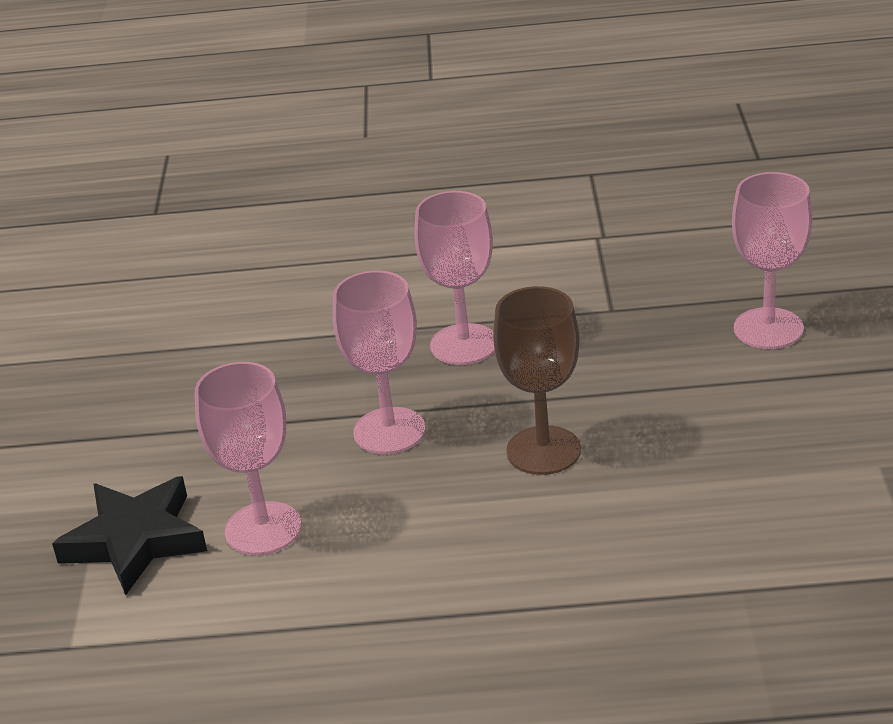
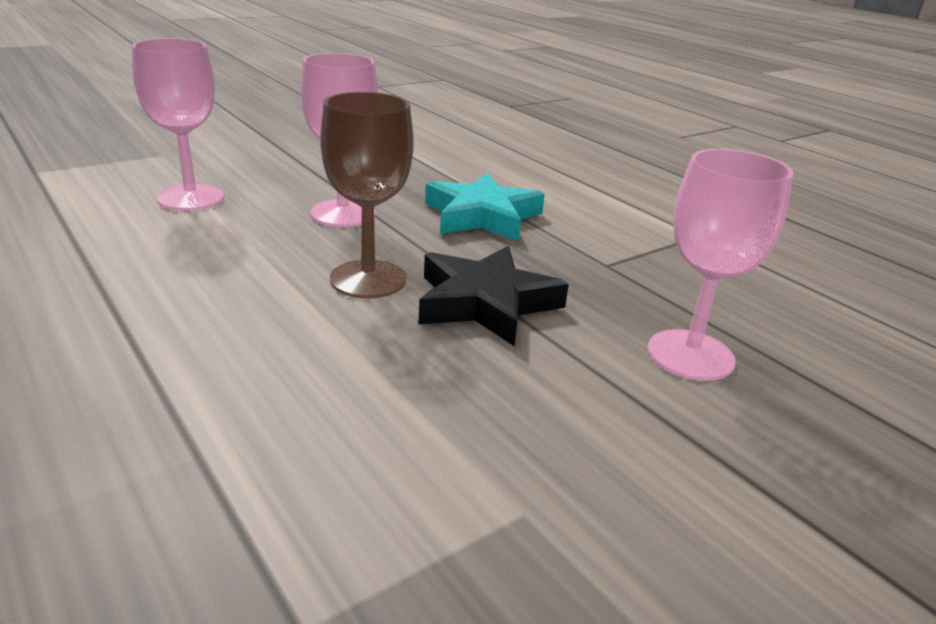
camera: 50 degrees right, 5 degrees down
(135, 541) = (158, 165): black star -> black star (485, 303)
(464, 344) = (482, 216): pink goblet -> turquoise star

